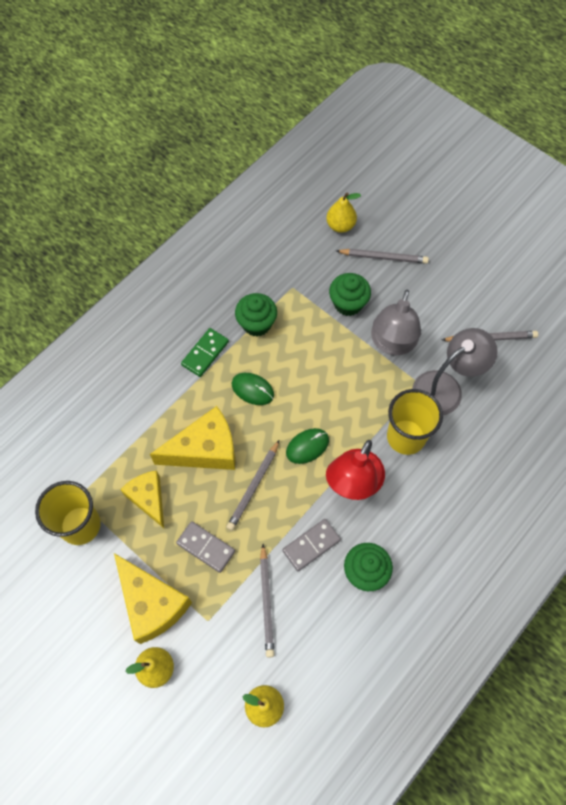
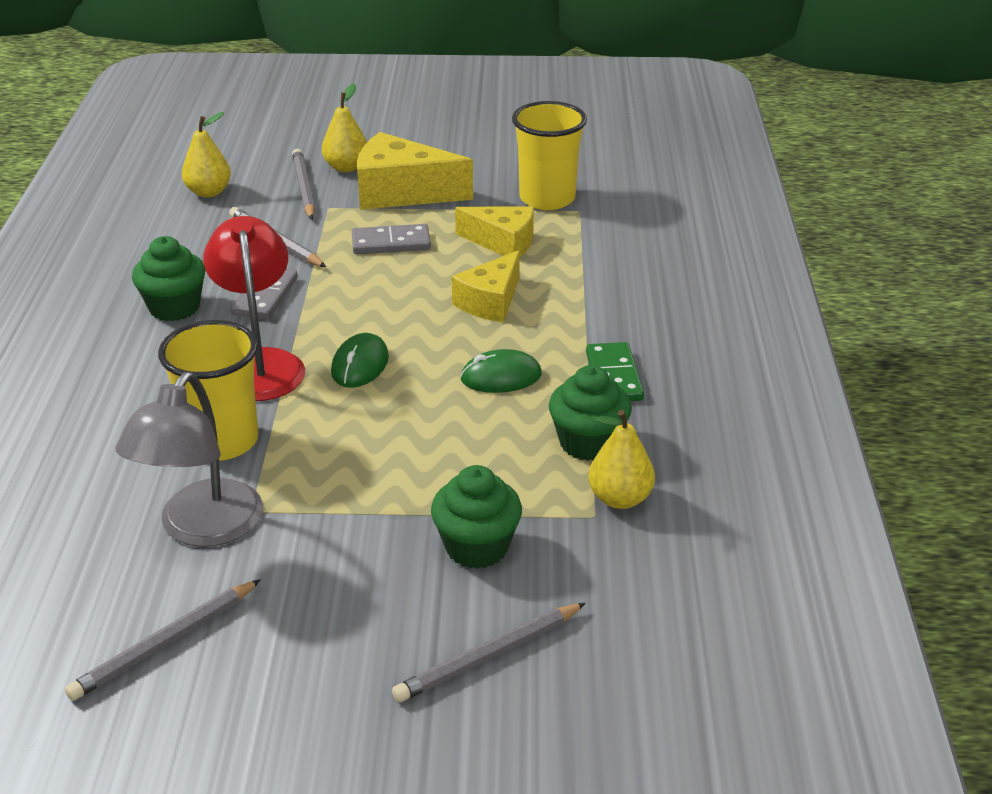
camera: 140 degrees right, 30 degrees down
(205, 449) = (490, 302): yellow cheese -> yellow cheese, size x0.66
(253, 487) = (390, 303): grey pencil -> grey pencil (303, 187)
(340, 225) = (628, 661): yellow pear -> yellow pear (620, 499)
(392, 344) = (345, 535): grey lamp -> none

